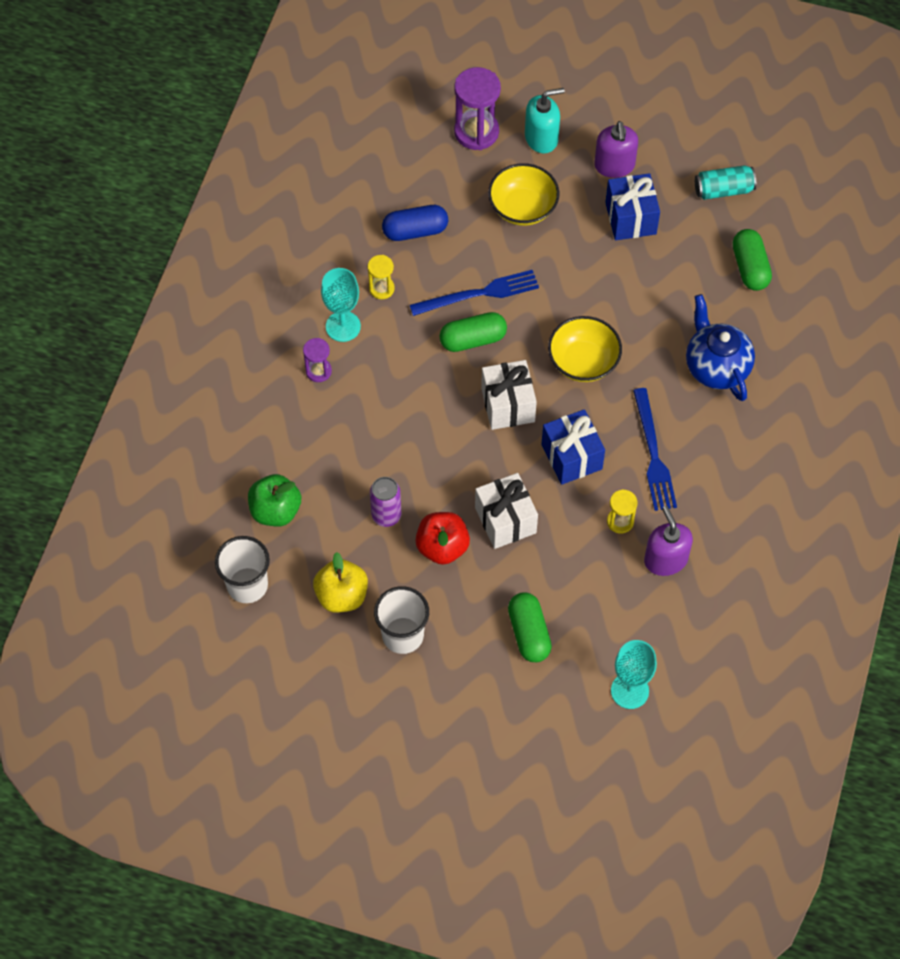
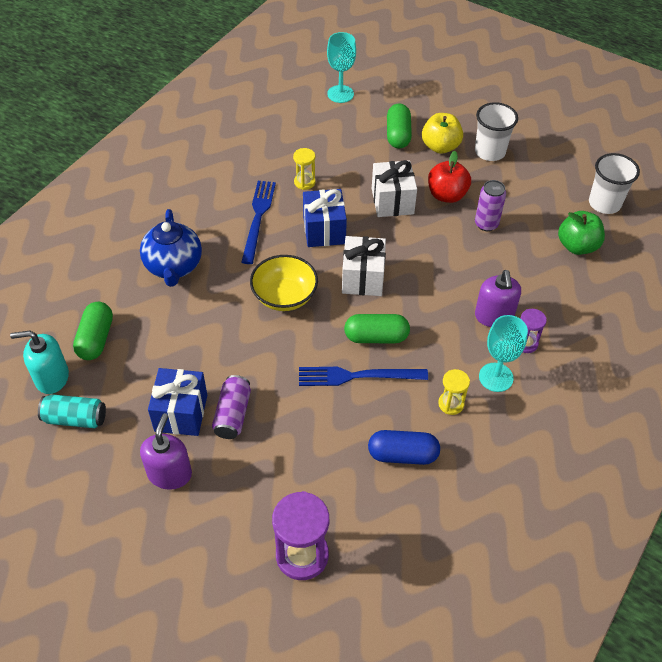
camera: 165 degrees left, 10 degrees down
(342, 595) = (531, 182): yellow apple -> yellow apple (440, 147)
(523, 208) = (284, 451): yellow bowl -> none
(541, 138) = (232, 527): turquoise soap dispenser -> turquoise soap dispenser (51, 377)
(583, 228) = (232, 414): none -> purple can
(665, 559) = (282, 154): purple soap dispenser -> purple soap dispenser (494, 316)

